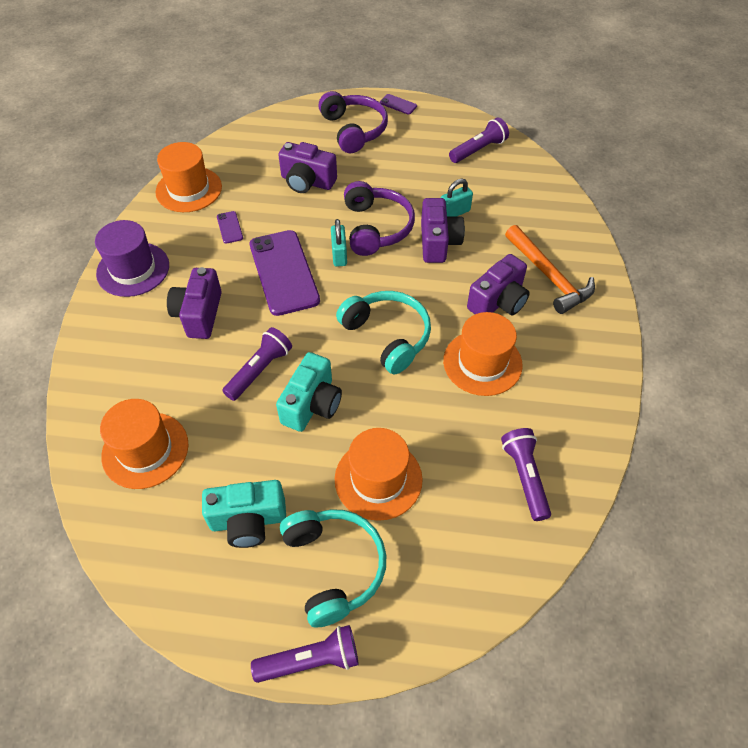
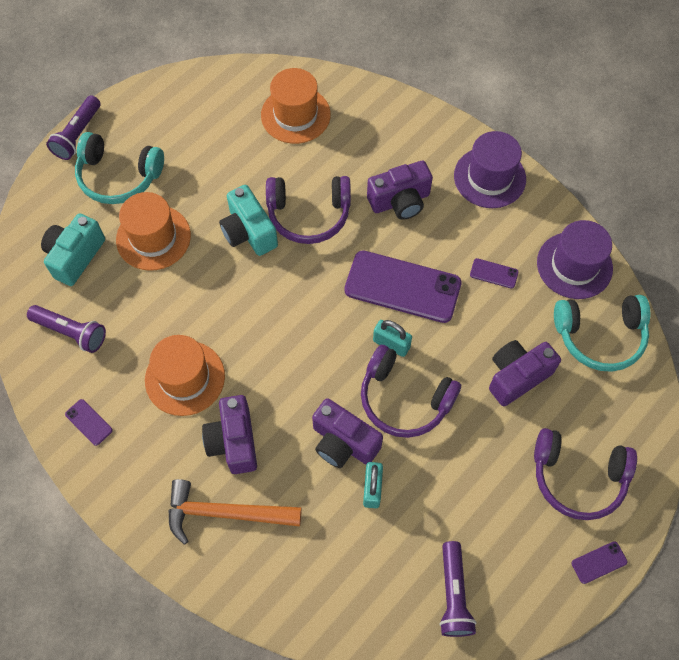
camera: 125 degrees right, 10 degrees up
(189, 189) = (574, 265): orange hat -> purple hat
(199, 314) = (400, 201): purple camera -> purple camera turned 120 degrees clockwise
(248, 521) = (191, 147): turquoise camera -> turquoise camera (75, 256)
(259, 370) = (309, 214): purple flashlight -> purple headphones
(387, 336) = (269, 324): turquoise headphones -> turquoise headphones (600, 336)
(579, 403) = (89, 422): none -> purple phone

